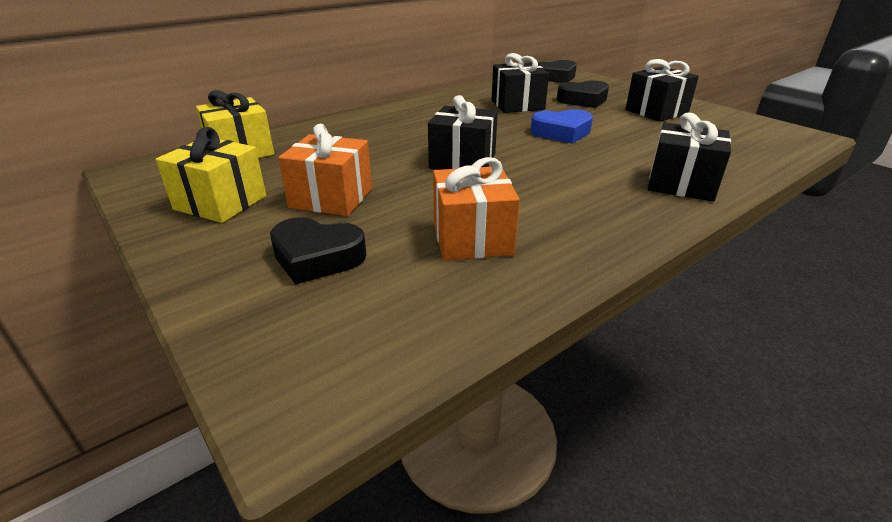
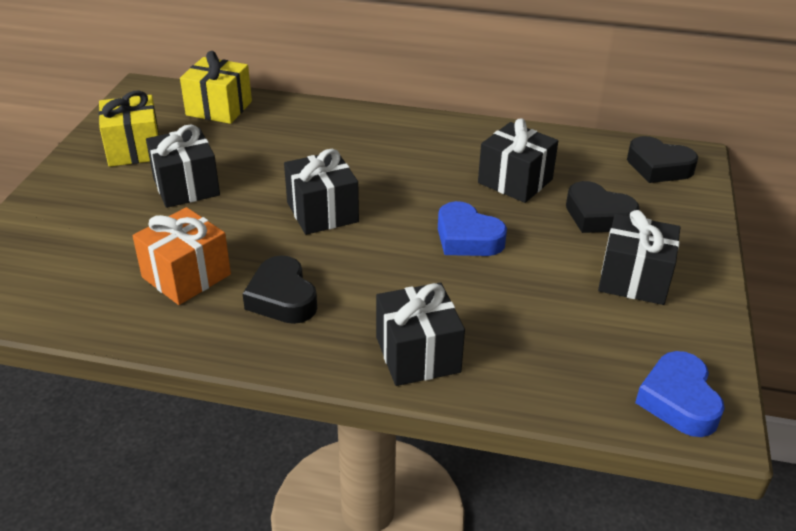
camera: 50 degrees right, 5 degrees up
(317, 257) = (100, 225): black heart -> black heart (282, 298)
(331, 198) = (186, 186): orange gift -> black gift
(781, 136) = (678, 400): none -> blue heart

